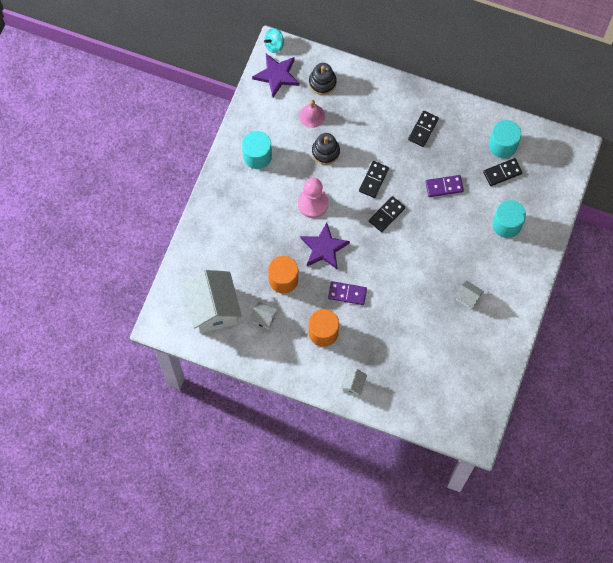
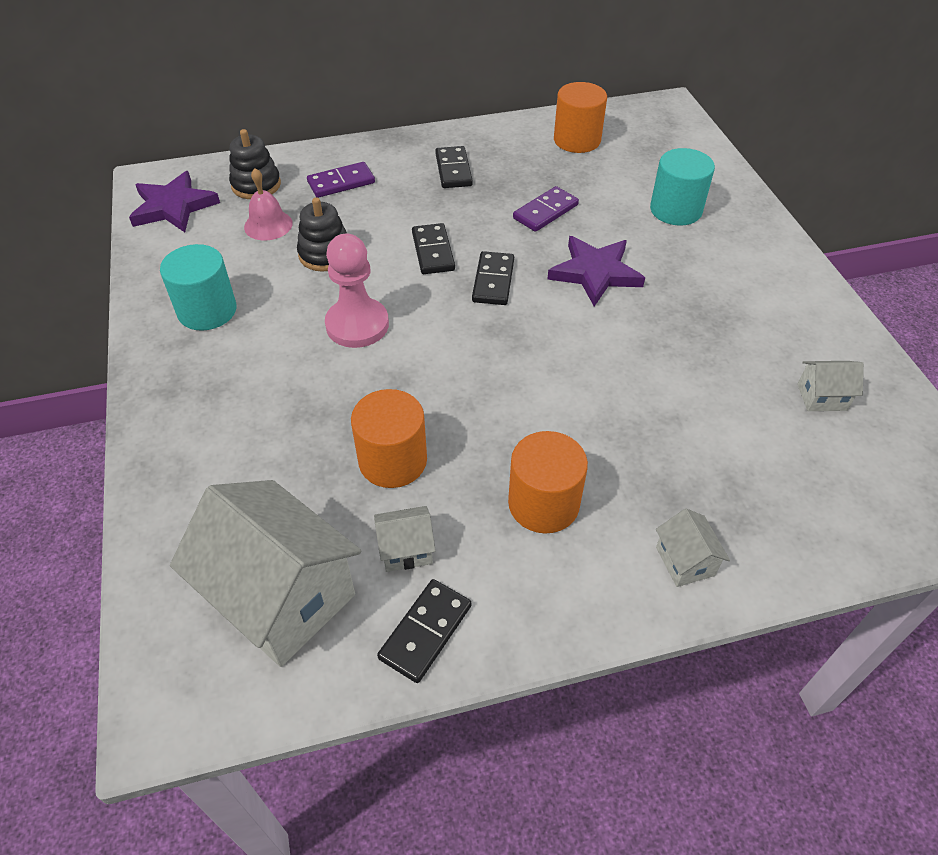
camera: 35 degrees left, 20 degrees down
(274, 45) = (146, 178): turquoise spinning top -> none
(324, 248) = (429, 374): purple star -> purple star (595, 273)
(347, 294) = (530, 417): purple domino -> purple domino (341, 183)
(468, 298) = (724, 317): white house -> white house (822, 397)
(502, 145) = (577, 140): turquoise cylinder -> orange cylinder
(502, 173) = (607, 164): black domino -> black domino (425, 632)

